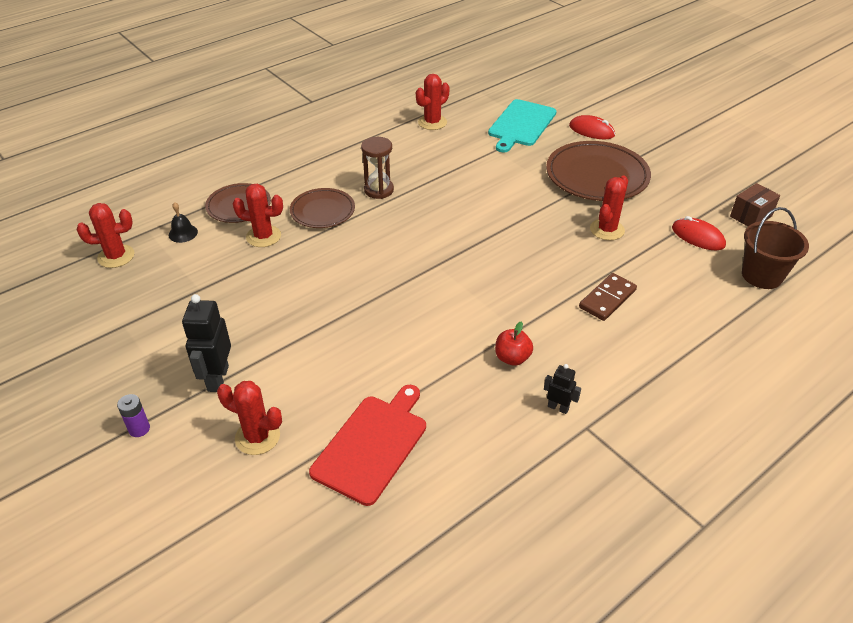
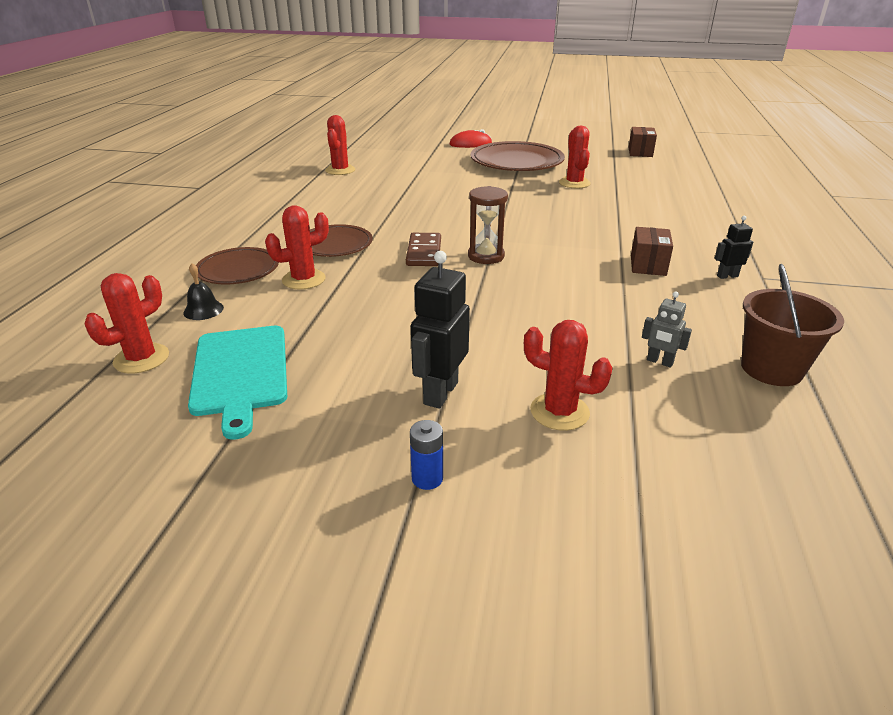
camera: 40 degrees left, 10 degrees down
(139, 429) = (427, 478): purple battery -> blue battery
(217, 378) = (440, 393): black robot -> black robot turned 60 degrees clockwise
(257, 437) = (559, 412): red cactus -> red cactus turned 45 degrees clockwise
(372, 445) = (659, 362): red cutting board -> grey robot
(379, 190) = (364, 217): brown hourglass -> brown hourglass (486, 256)
(512, 358) = (648, 265): red apple -> brown box
(521, 124) = (414, 154): turquoise cutting board -> turquoise cutting board (240, 373)
(607, 299) = (642, 213): brown domino -> brown domino (424, 252)
(698, 237) = (631, 169): red mouse -> none
(762, 275) = (697, 173): brown bucket -> brown bucket (771, 369)

